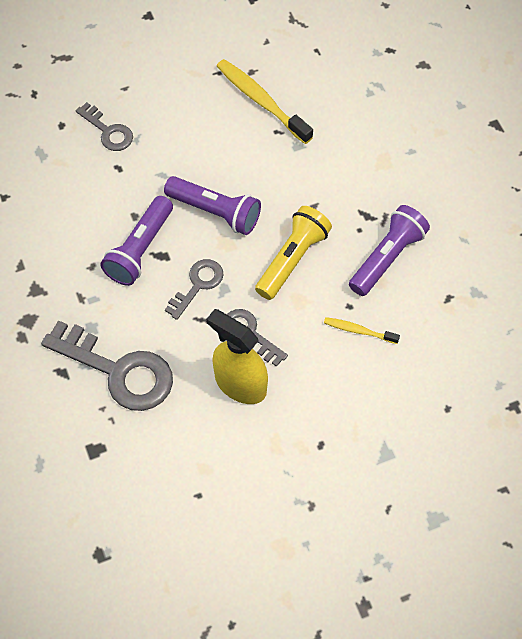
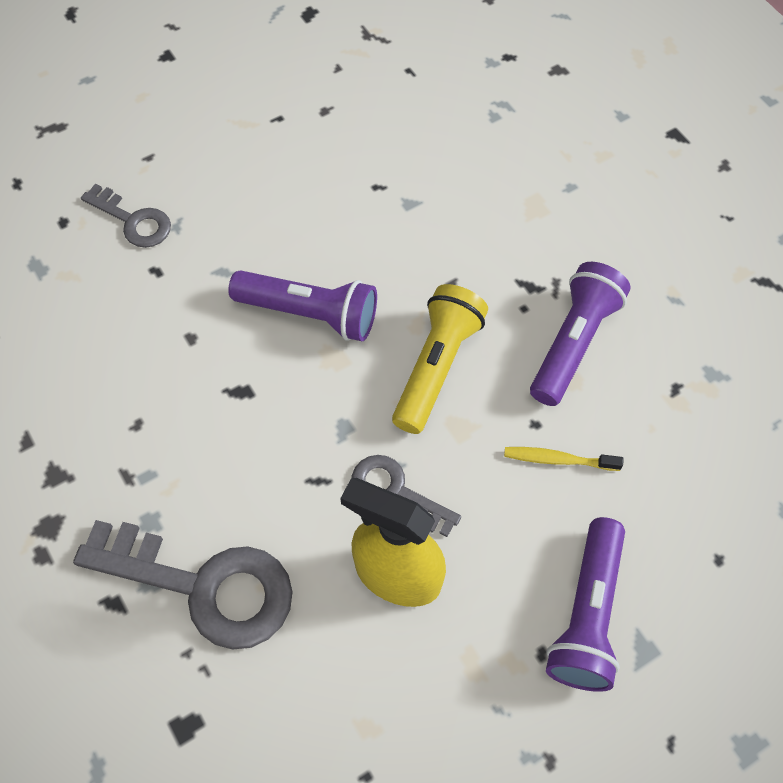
camera: 10 degrees left, 0 degrees up
(140, 249) = (207, 387): purple flashlight -> purple flashlight (587, 614)
(198, 285) = (303, 428): grey key -> none
(261, 101) = (346, 148): yellow toothbrush -> none

